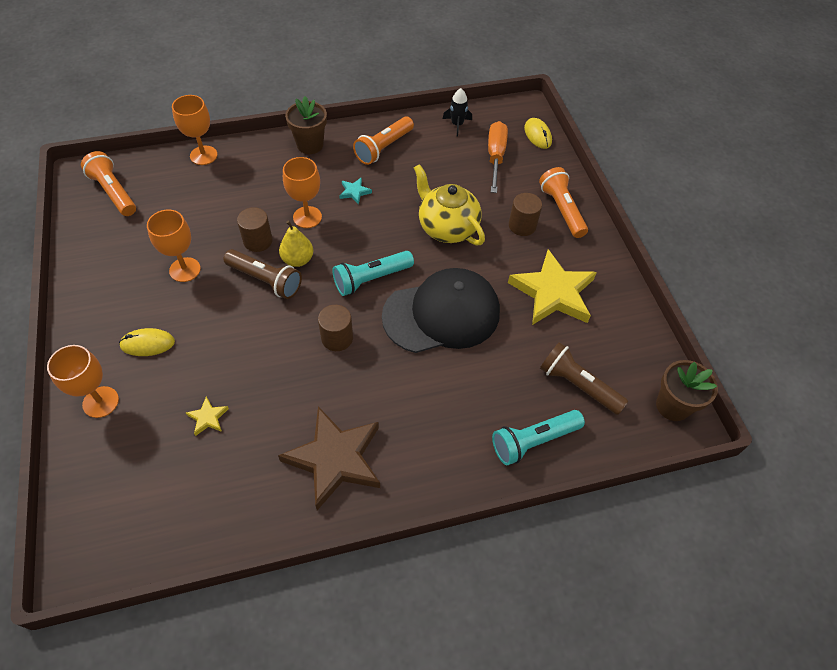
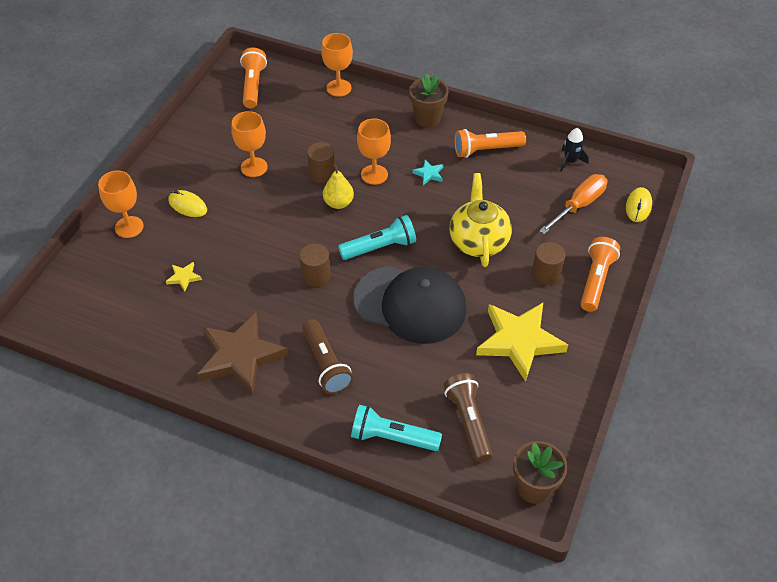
camera: 40 degrees right, 5 degrees down
(265, 280) = (302, 205): brown flashlight -> brown flashlight (326, 364)
(371, 279) = (380, 247): turquoise flashlight -> turquoise flashlight turned 150 degrees clockwise

